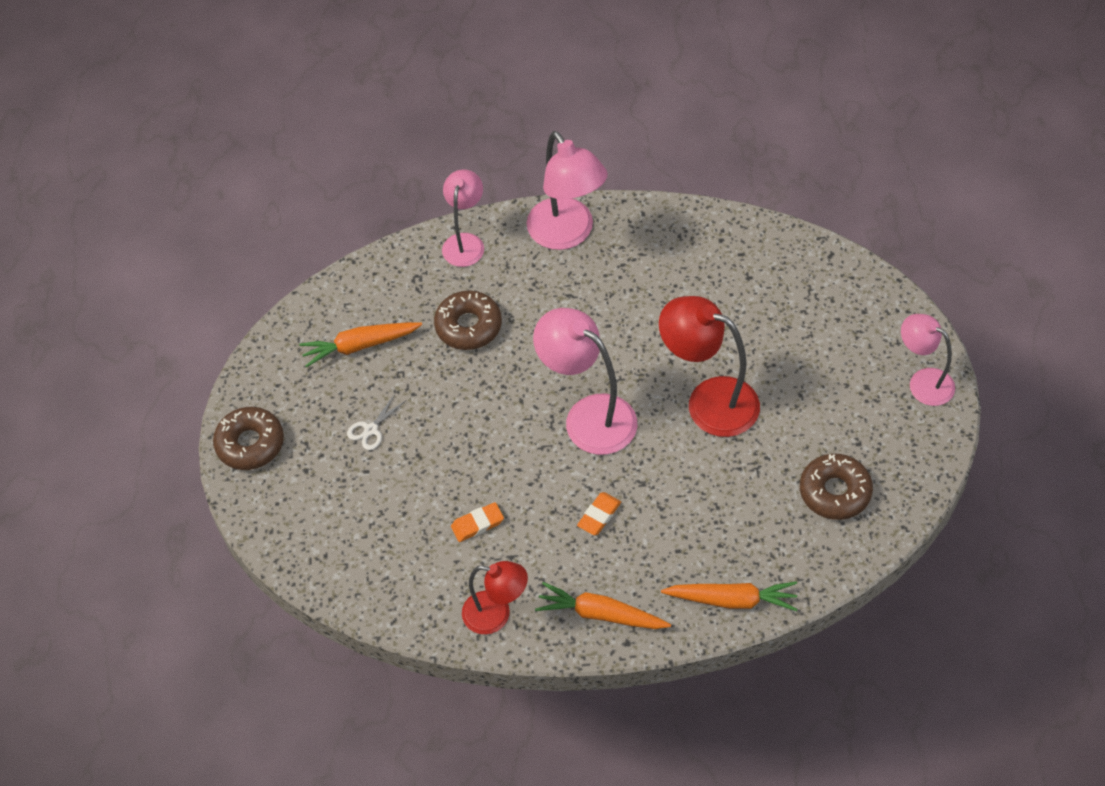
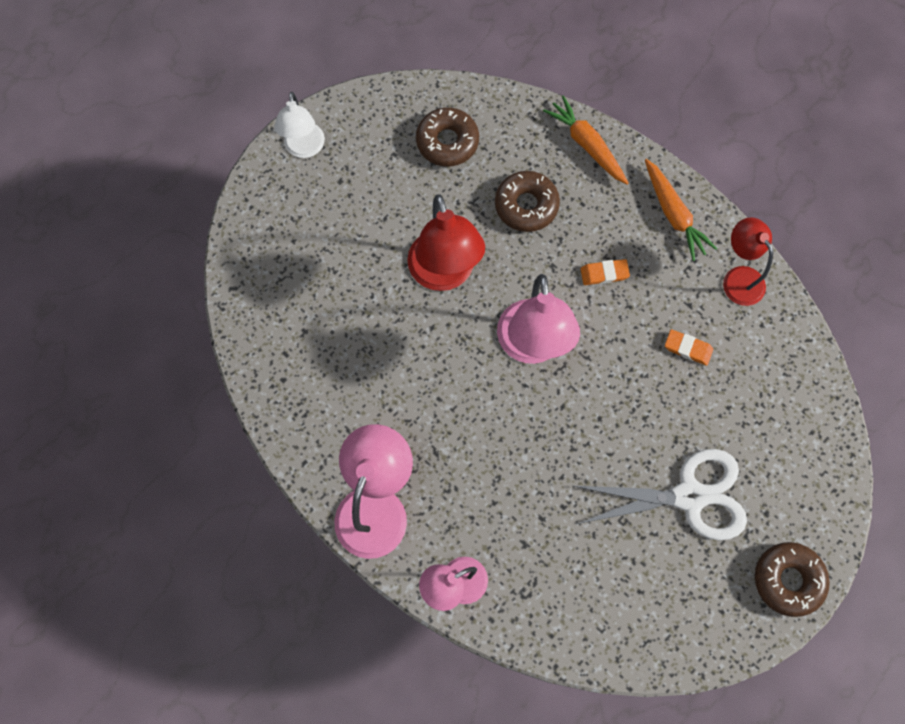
camera: 135 degrees left, 15 degrees up
(360, 346) = (628, 578): orange carrot -> none
(371, 429) = (689, 496): white scissors -> white scissors, size x2.45
(468, 326) = (533, 506): brown donut -> brown donut (526, 205)
(923, 382) = (304, 148): pink lamp -> white lamp

